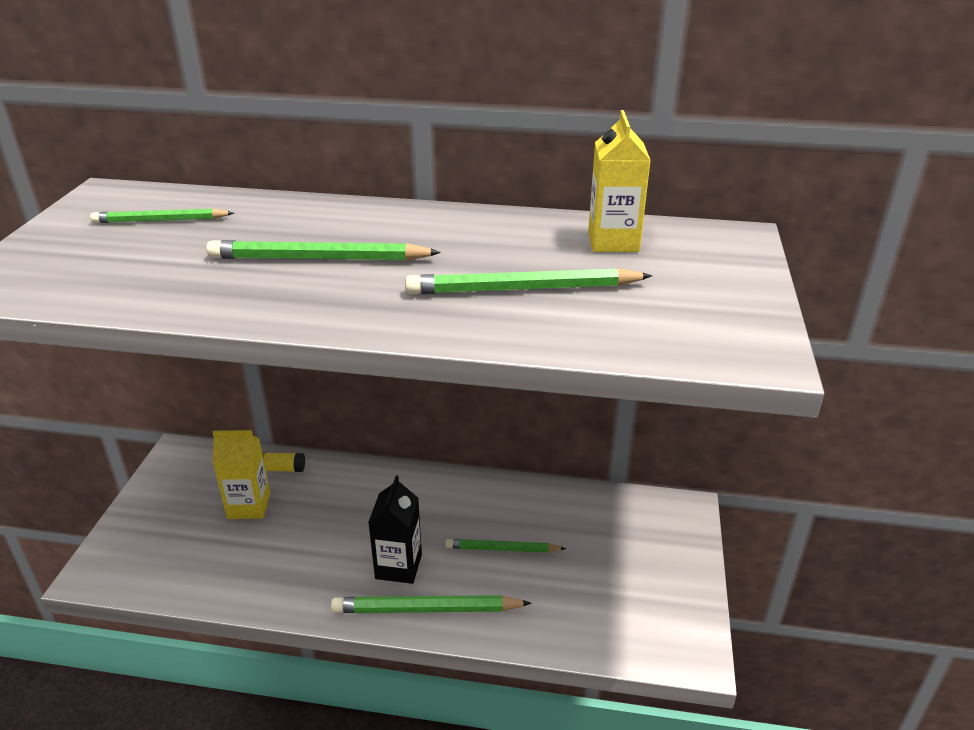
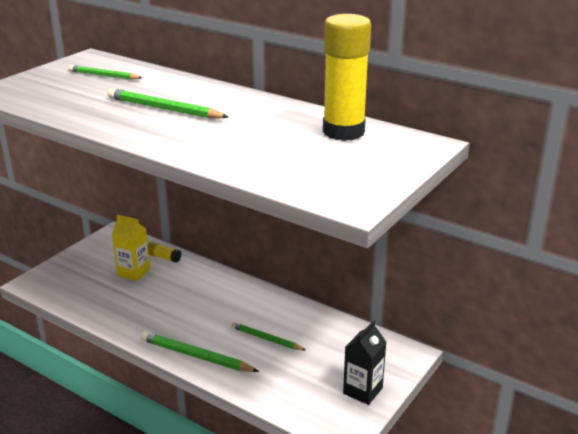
camera: 25 degrees right, 5 degrees down
(398, 566) = (196, 329): black carton -> black carton (362, 391)
(522, 289) = (257, 145): green pencil -> none
(613, 241) = (343, 132): yellow carton -> yellow glue stick

